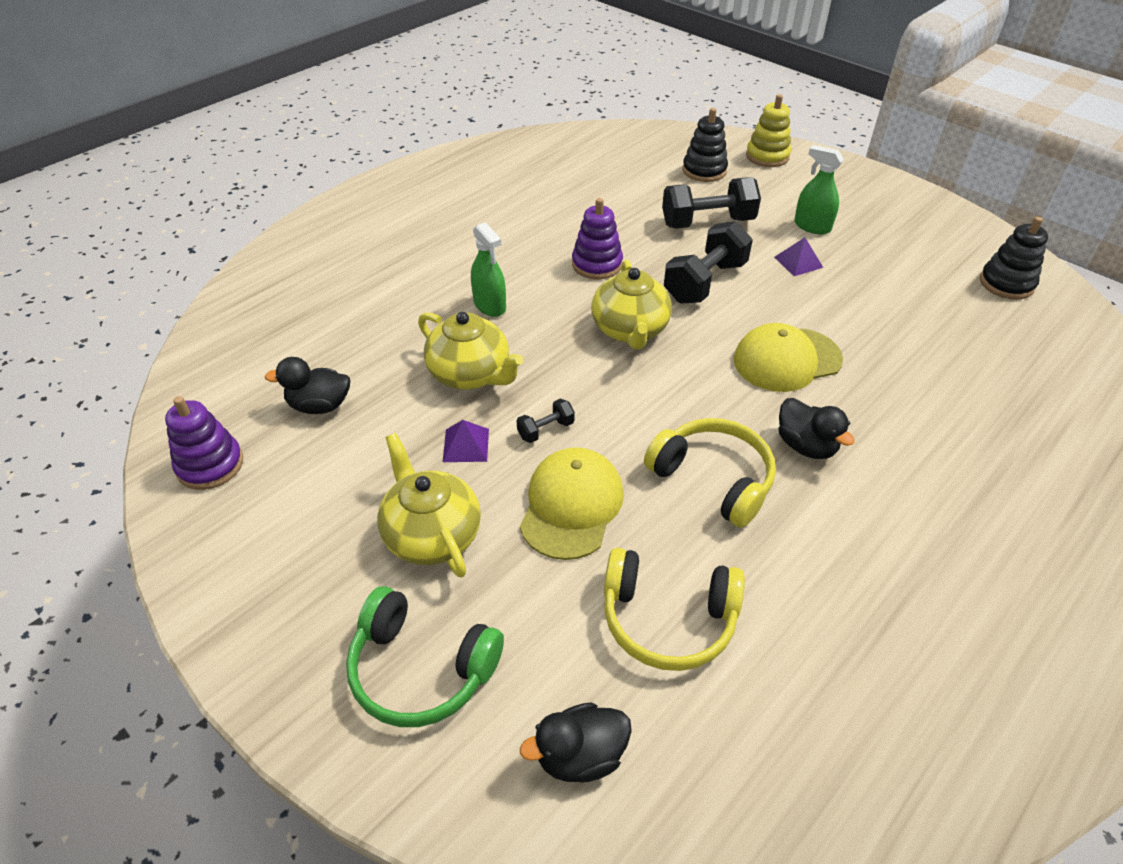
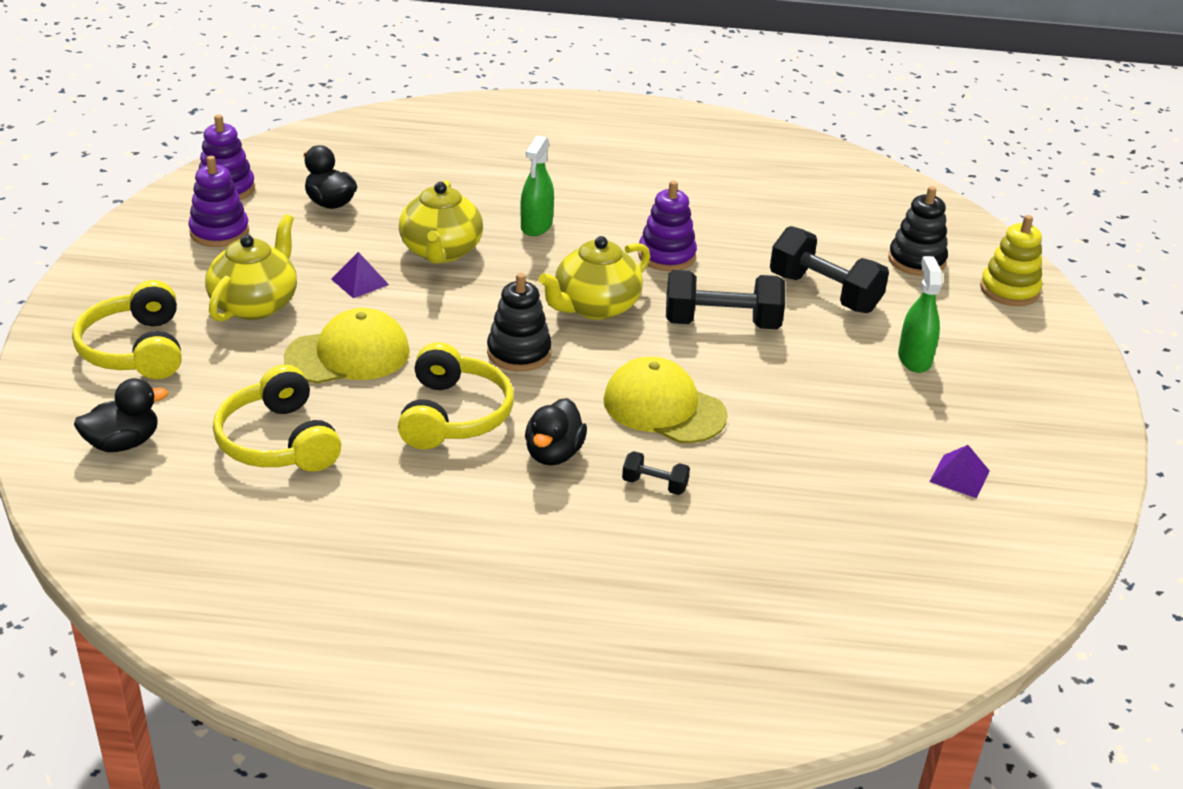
camera: 50 degrees right, 10 degrees down
(280, 505) = (219, 232): none -> purple stacking toy
(421, 669) = (135, 349): green headphones -> yellow headphones
(546, 430) = (418, 311): black dumbbell -> black dumbbell (654, 485)
(580, 755) = (123, 443): black duck -> black duck turned 120 degrees clockwise
(798, 262) = (835, 369): purple pyramid -> purple pyramid (959, 476)
(1006, 284) = (999, 524): black stacking toy -> black stacking toy (519, 353)

